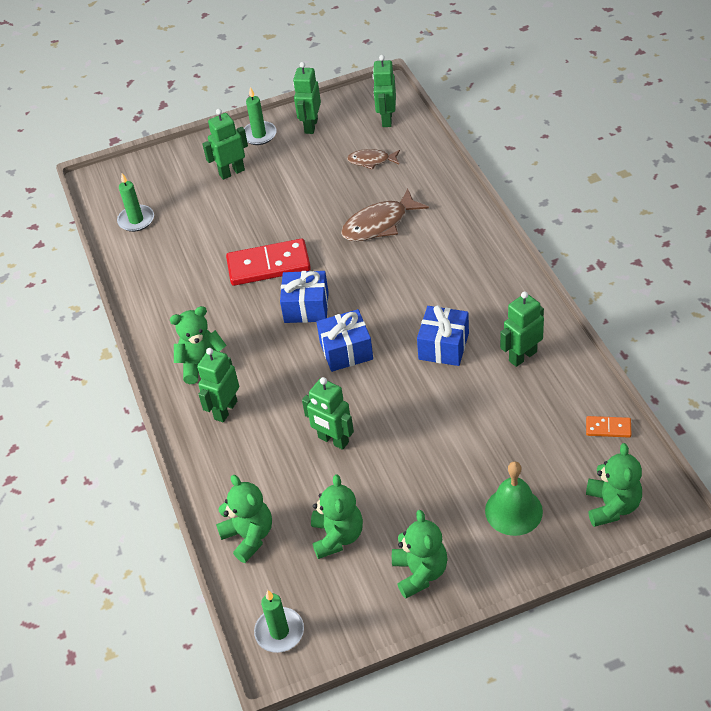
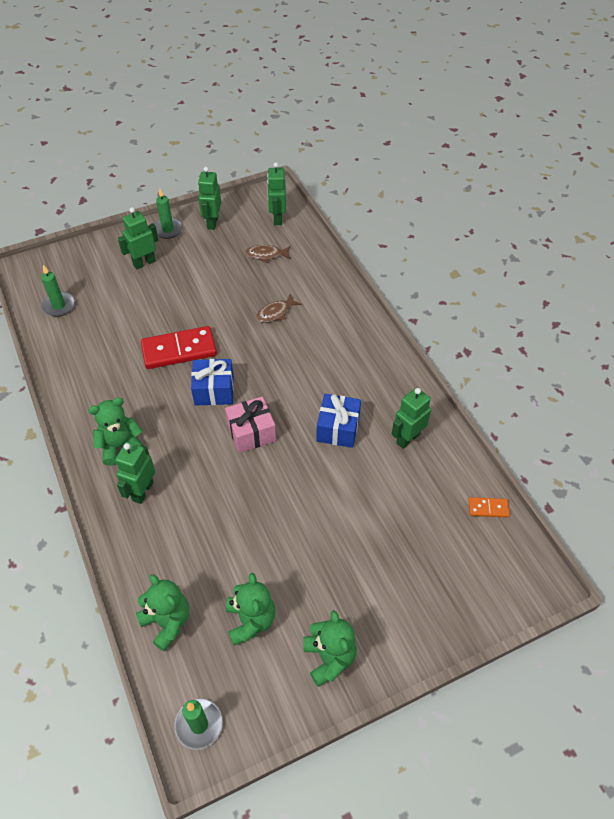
camera: 10 degrees left, 5 degrees up
(333, 440) = (243, 521): green robot -> none
(346, 351) = (251, 432): blue gift -> pink gift
(379, 224) = (275, 313): brown fish -> brown fish, size x0.61
(513, 511) = (411, 592): green bell -> none
(612, 506) = (498, 586): green teddy bear -> none

